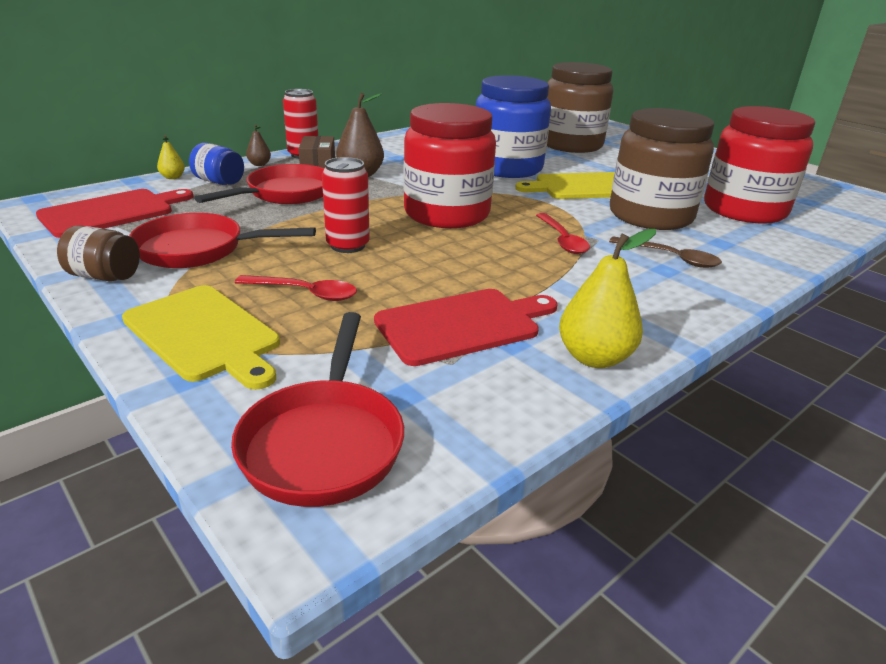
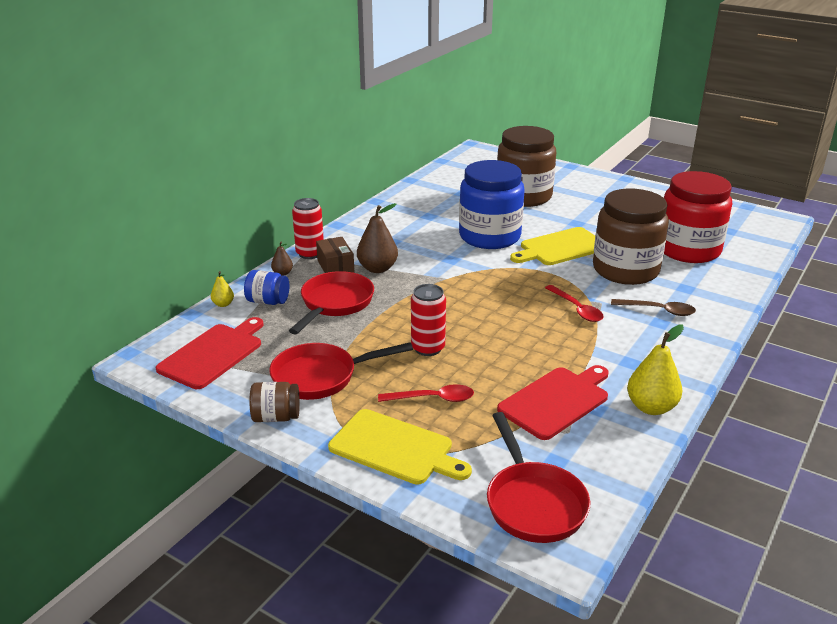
camera: 15 degrees left, 0 degrees up
(446, 214) = (477, 299): red jar -> none

